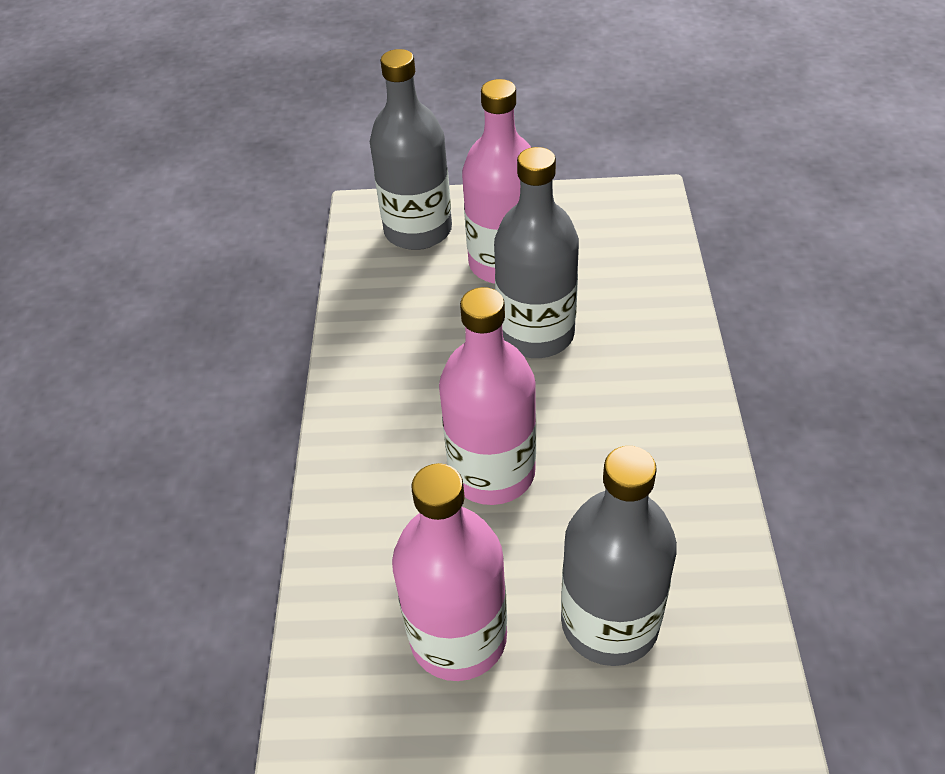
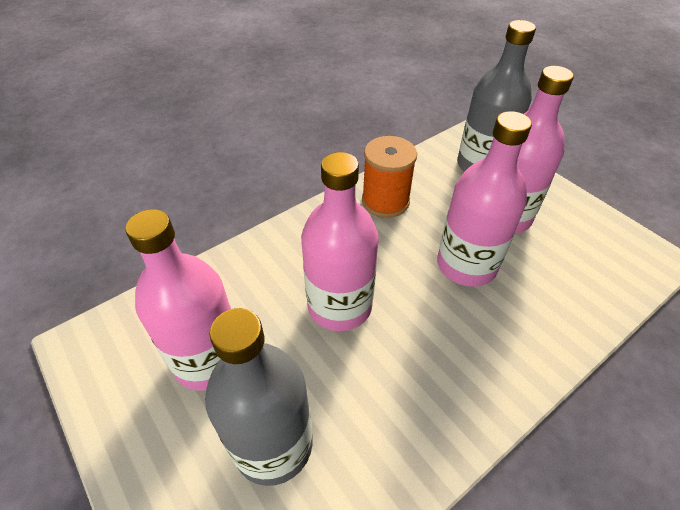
camera: 50 degrees right, 0 degrees up
(384, 344) = (385, 201): none -> orange spool
(536, 334) = (466, 265): grey bottle -> pink bottle

